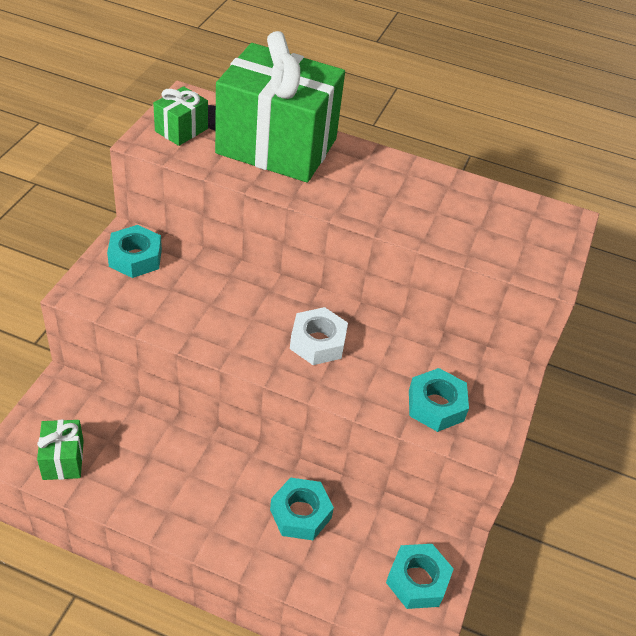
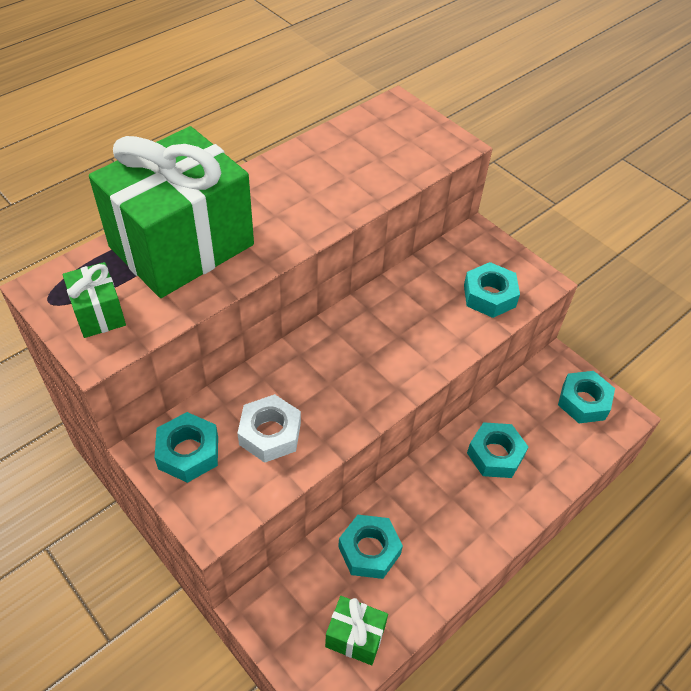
camera: 60 degrees left, 5 degrees up
(147, 444) = (369, 550): none -> turquoise nut
(317, 342) = (384, 345): white nut -> white nut (270, 434)

